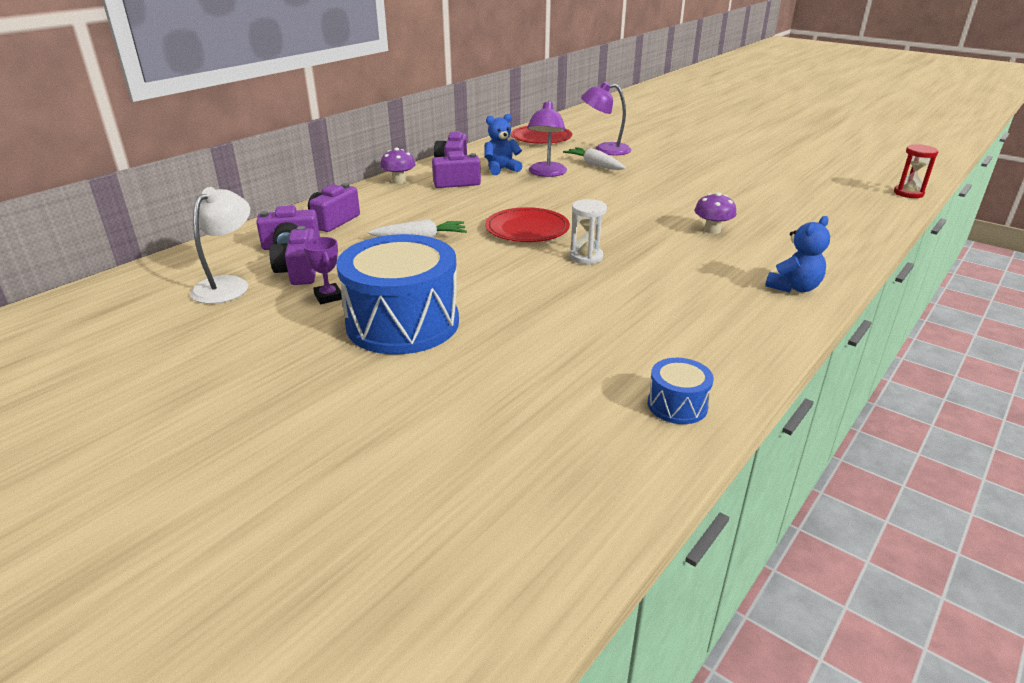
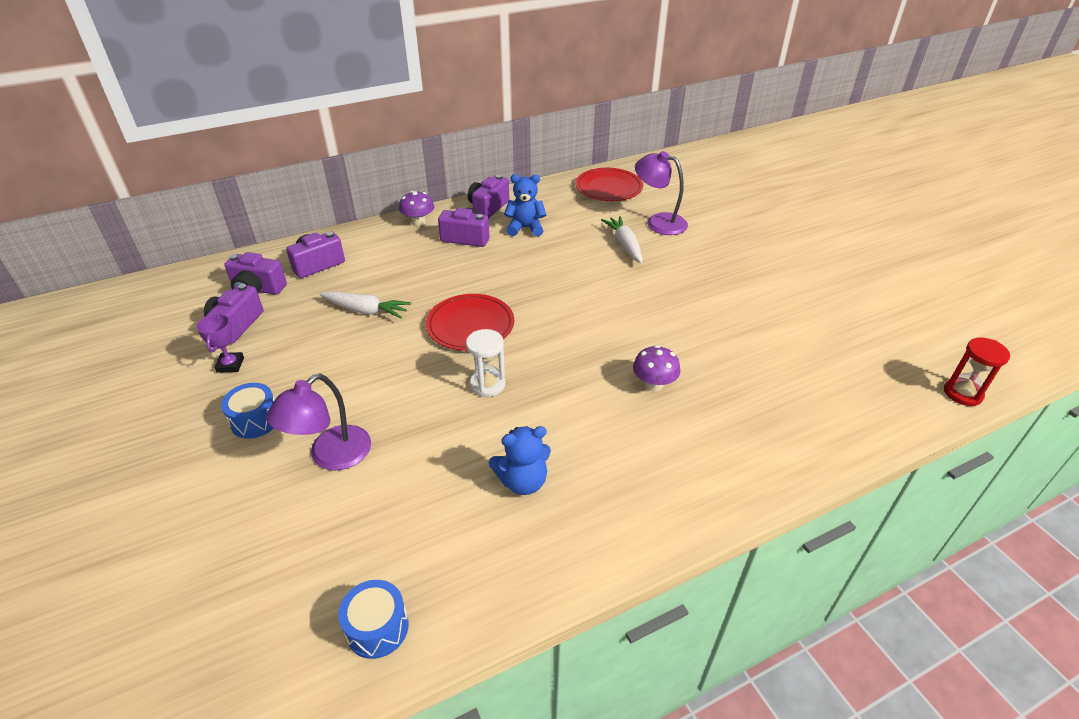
camera: 25 degrees right, 10 degrees up
(228, 285) = (174, 324): white lamp -> none
(403, 323) = (255, 420): blue drum -> blue drum, size x0.44
(546, 173) = (564, 245): purple lamp -> purple lamp (331, 456)
(794, 288) = (656, 506): blue teddy bear -> blue teddy bear (523, 481)

